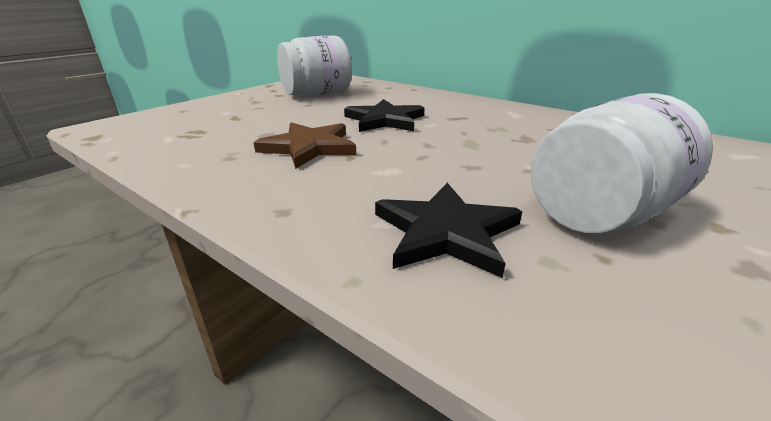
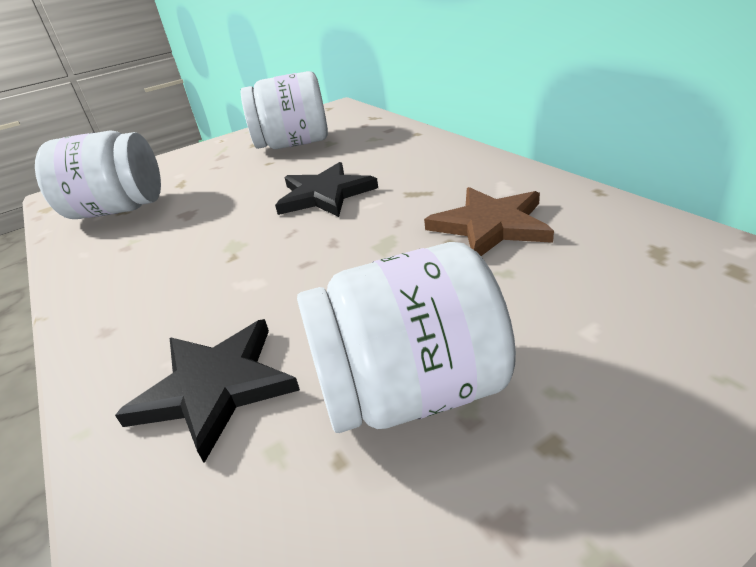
camera: 25 degrees right, 5 degrees up
(187, 134) = (118, 210): none -> white jar
(309, 147) = (206, 238): brown star -> brown star (490, 225)

